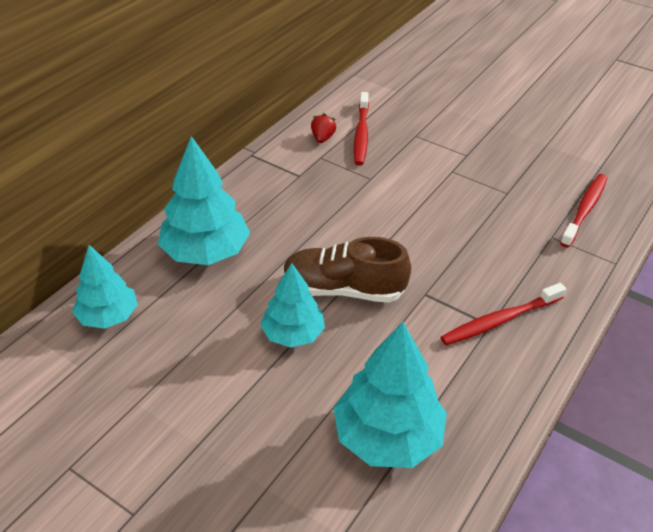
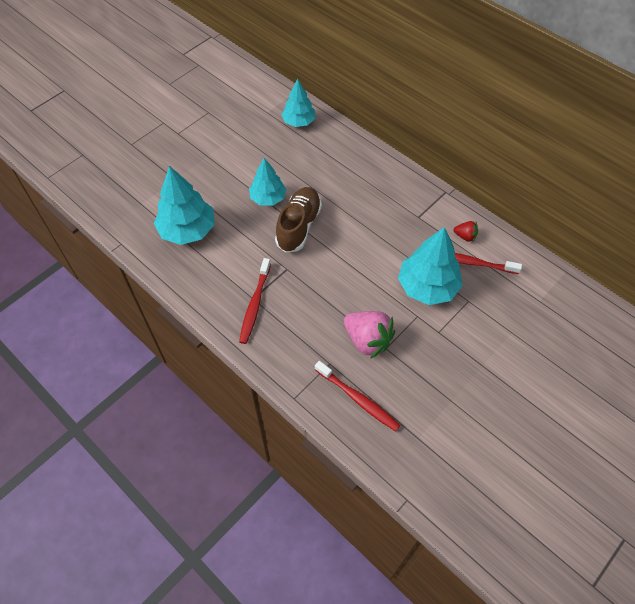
camera: 100 degrees right, 15 degrees up
(206, 252) = (344, 163): turquoise tree -> turquoise tree (427, 287)
(500, 320) = (255, 304): red toothbrush -> red toothbrush turned 150 degrees counterclockwise
(504, 207) = (367, 340): none -> pink strawberry

